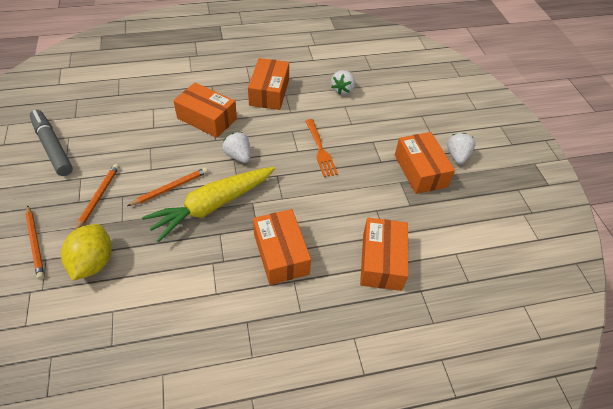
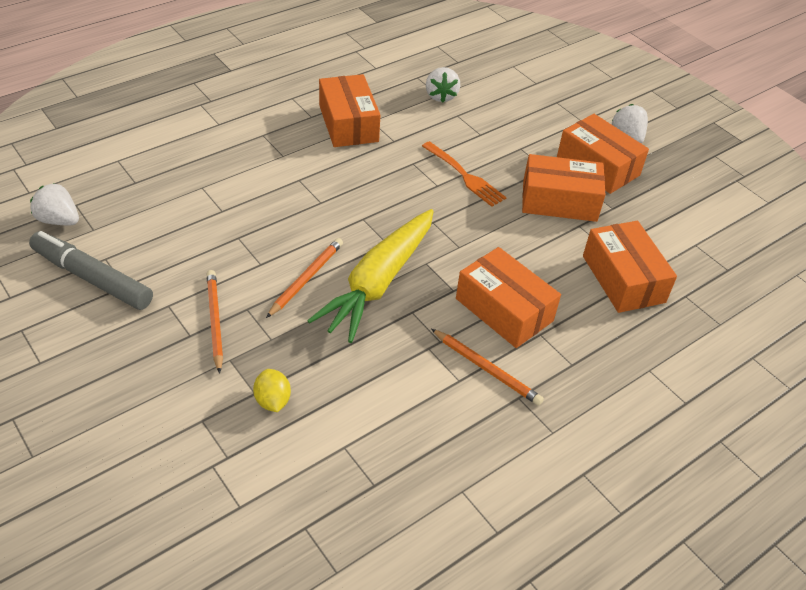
camera: 25 degrees left, 5 degrees down
(35, 243) = (170, 406): orange pencil -> orange pencil (486, 369)
(93, 262) = (272, 401): yellow lemon -> yellow lemon, size x0.56
(207, 118) = (289, 178): orange box -> orange box (559, 201)
(238, 156) = (366, 213): white strawberry -> white strawberry (59, 220)

